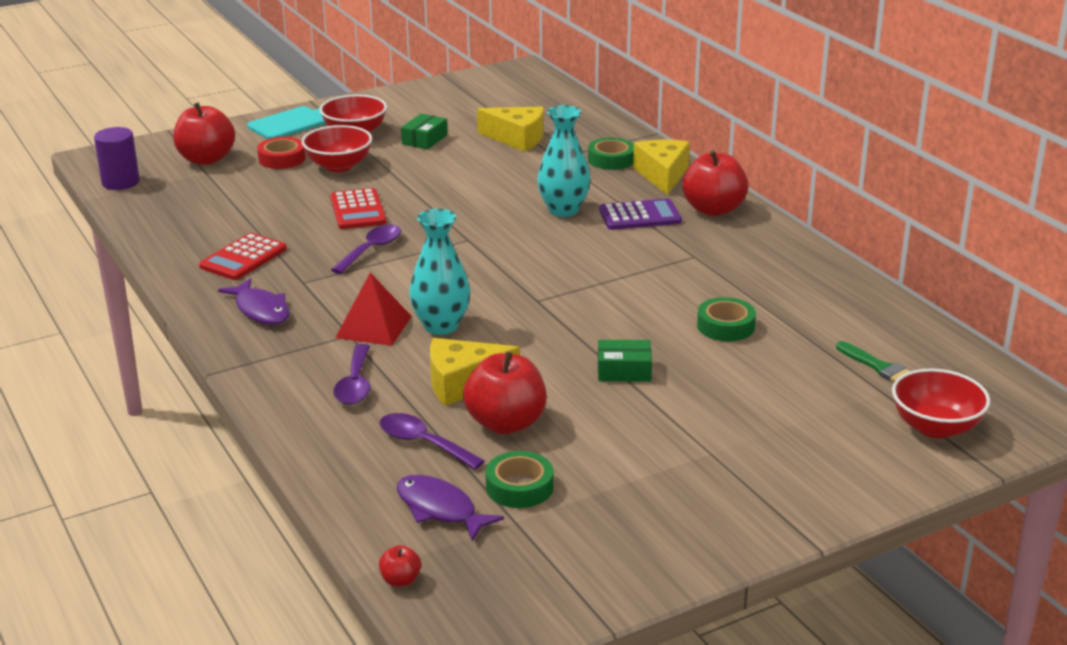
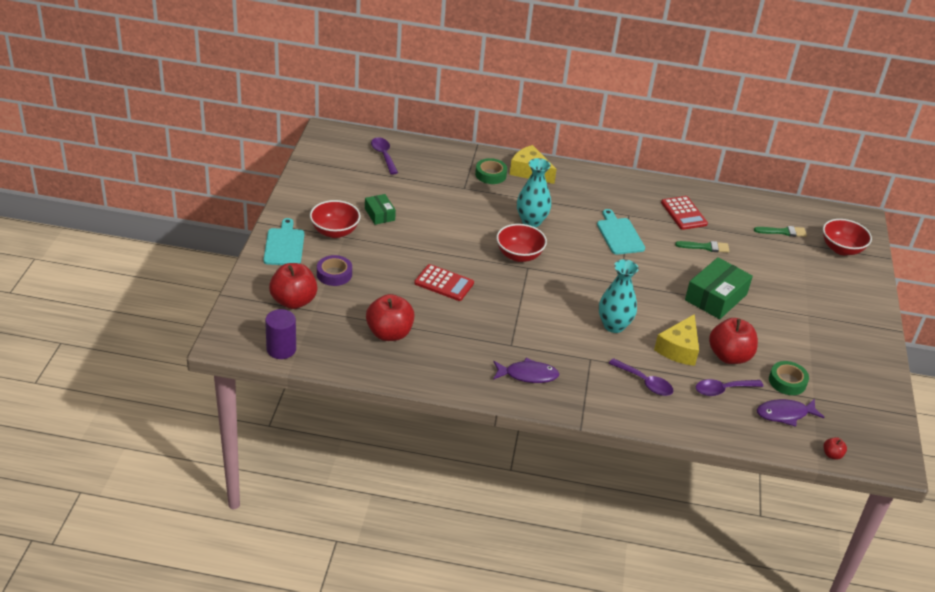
camera: 55 degrees left, 10 degrees up
(243, 258) = (454, 351): red calculator -> red calculator (684, 213)
(282, 159) = (334, 274): red tape -> purple tape
(339, 166) = (374, 260): red bowl -> red bowl (519, 255)
(372, 250) = (500, 303): purple spoon -> purple spoon (383, 155)
(374, 326) = (590, 347): red pyramid -> none
(517, 138) = (422, 186): yellow cheese -> none
(624, 370) = (716, 297): green box -> green box, size x1.79
(639, 265) = (619, 235): none -> turquoise cutting board
(640, 216) = (567, 204): purple calculator -> none
(713, 209) = (587, 181): red apple -> red apple (389, 333)
(725, 326) = (705, 247): green tape -> green brush

